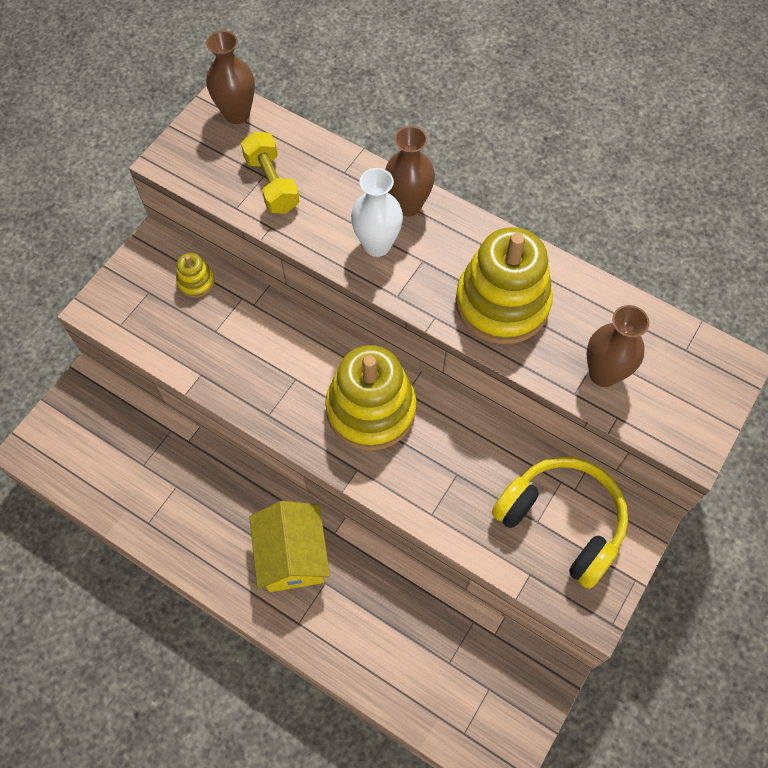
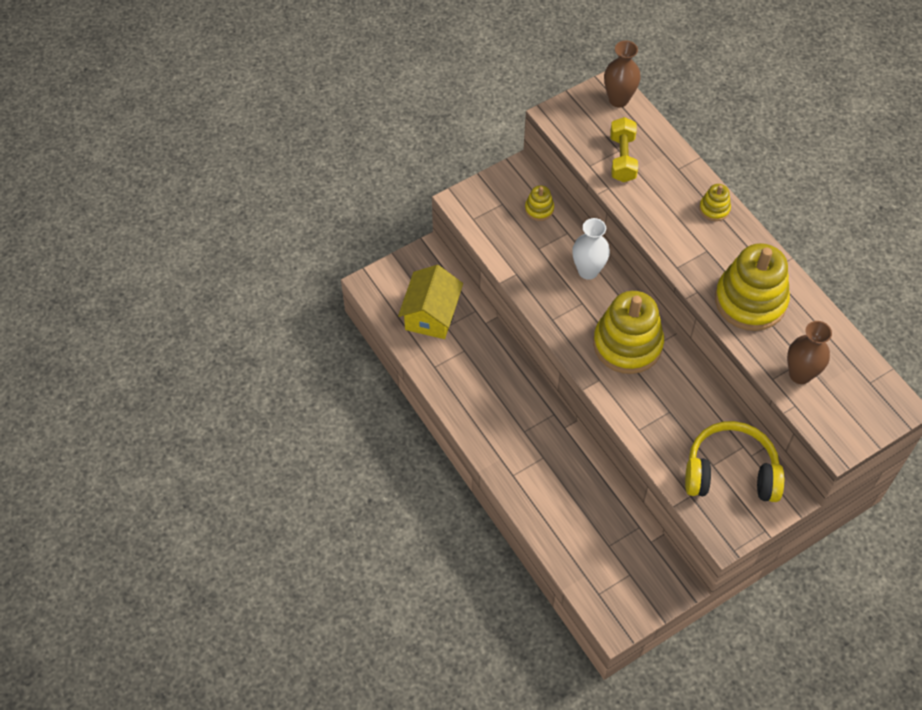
camera: 25 degrees right, 5 degrees down
(292, 556) = (528, 430): yellow house -> yellow house (431, 315)
(377, 245) = (679, 228): white vase -> white vase (588, 271)
(408, 205) = (714, 209): brown vase -> yellow stacking toy
(562, 522) = (730, 472): yellow headphones -> yellow headphones turned 60 degrees counterclockwise

